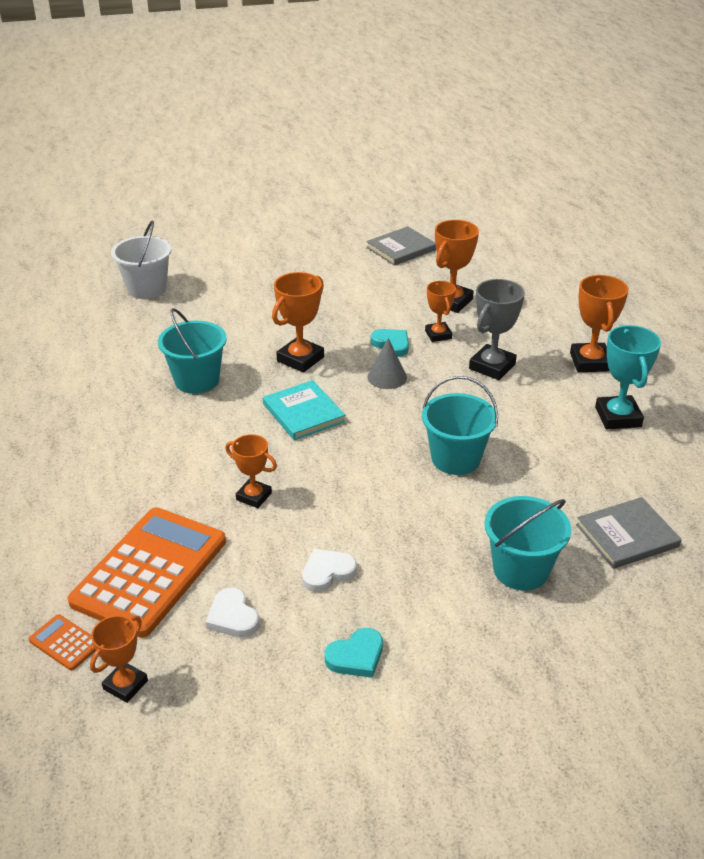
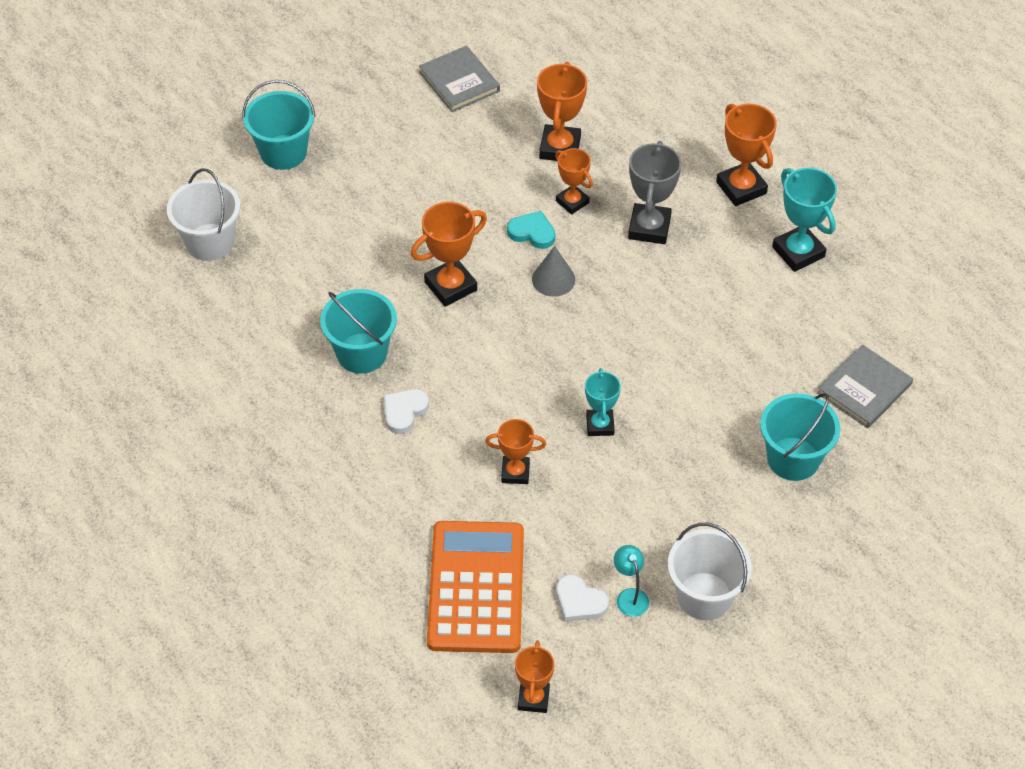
camera: 25 degrees left, 15 degrees up
(65, 643) = (453, 684): orange calculator -> none
(283, 629) = (630, 596): none -> turquoise lamp
(300, 359) = (450, 286): orange trophy -> orange trophy turned 45 degrees clockwise
(303, 413) = (498, 356): turquoise book -> none
(327, 572) = (632, 526): white heart -> white heart (404, 412)
(354, 486) = (600, 425): none -> turquoise trophy
(356, 656) = (704, 596): turquoise heart -> white bucket
(401, 249) = (459, 81): grey book -> grey book turned 60 degrees counterclockwise
(455, 459) = (675, 358): turquoise bucket -> turquoise bucket (283, 152)

